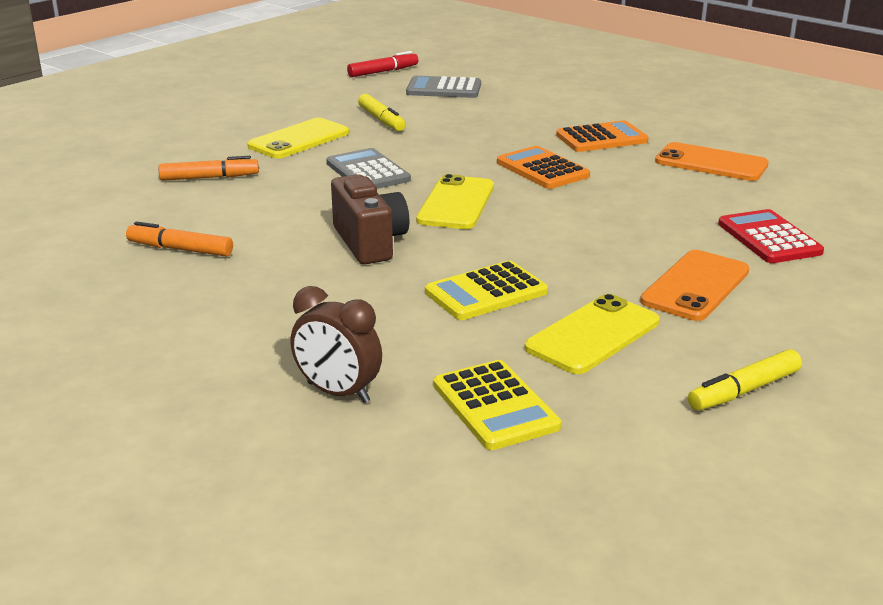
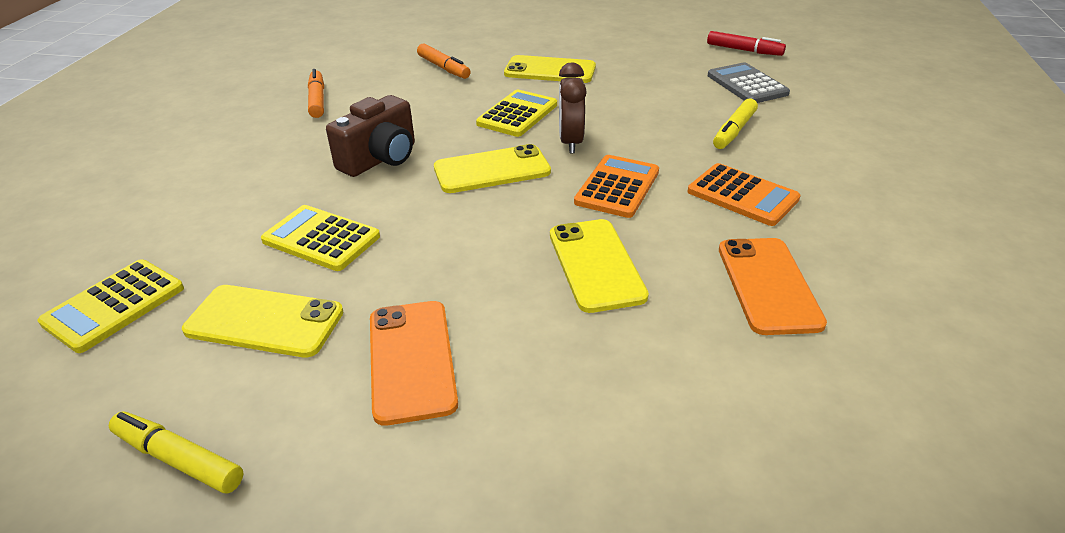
camera: 60 degrees right, 10 degrees up
(338, 392) = (121, 228): brown clock -> brown clock (570, 142)
(367, 172) = (517, 114): grey calculator -> yellow calculator
(381, 120) = (633, 84): yellow marker -> yellow marker (734, 131)
(638, 202) = (596, 265): none -> yellow phone
(695, 286) = (412, 360): orange phone -> orange phone turned 75 degrees clockwise
(768, 238) = (587, 387): red calculator -> none

